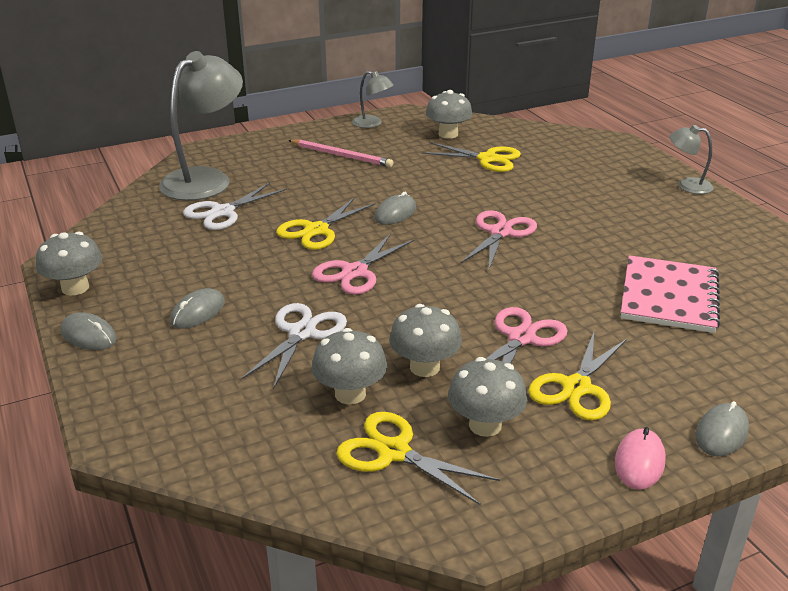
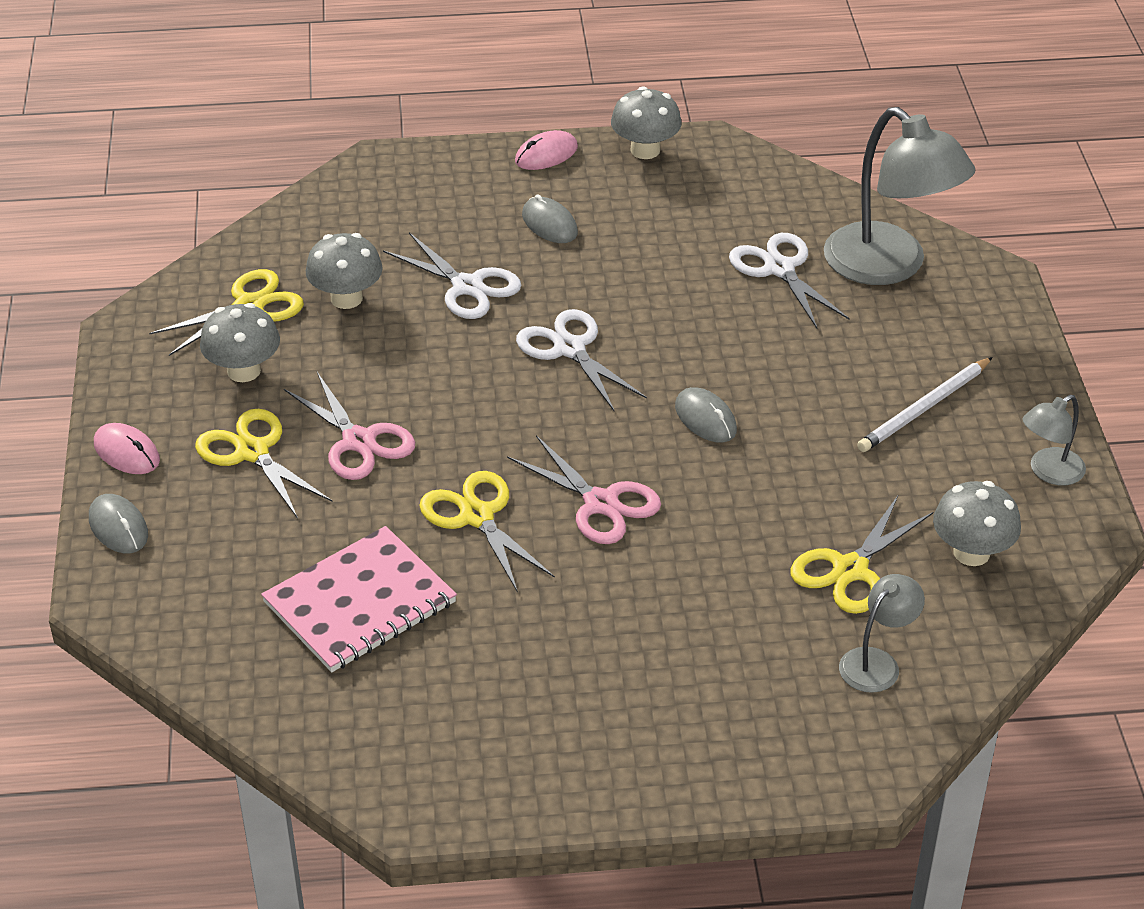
camera: 110 degrees right, 10 degrees up
(89, 335) = (546, 154): grey mouse -> pink mouse
(316, 230) = (691, 338): yellow scissors -> yellow scissors (477, 516)
(341, 155) = (924, 408): pink pencil -> white pencil
(354, 272) = (570, 348): pink scissors -> white scissors
(424, 367) = (355, 356): grey mushroom -> none
(668, 296) = (359, 602): pink notebook -> pink notebook turned 75 degrees counterclockwise
(687, 185) = (648, 786): grey lamp -> grey lamp (877, 662)

